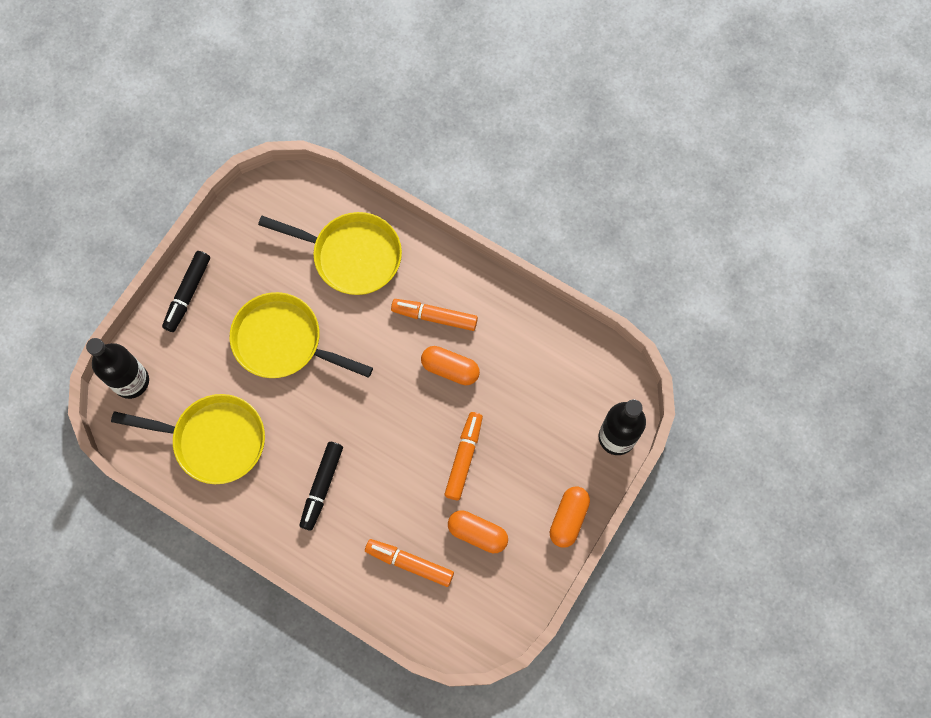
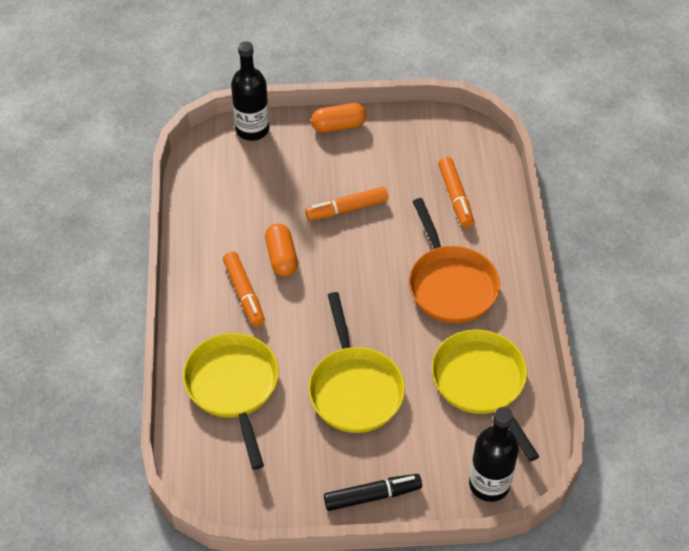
camera: 125 degrees left, 20 degrees down
(321, 487) = (450, 284): black marker -> orange pan
(477, 533) = (397, 170): orange capsule -> none

